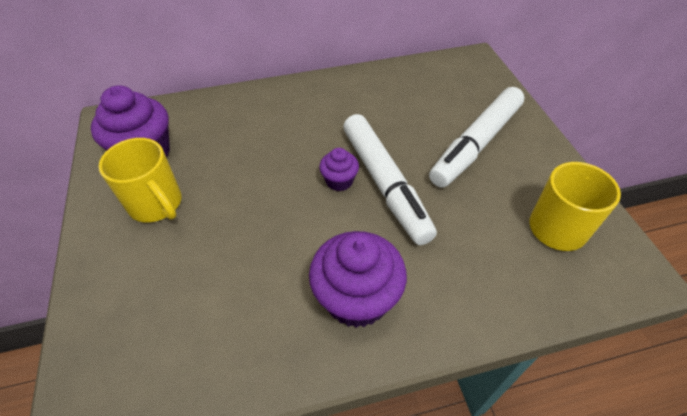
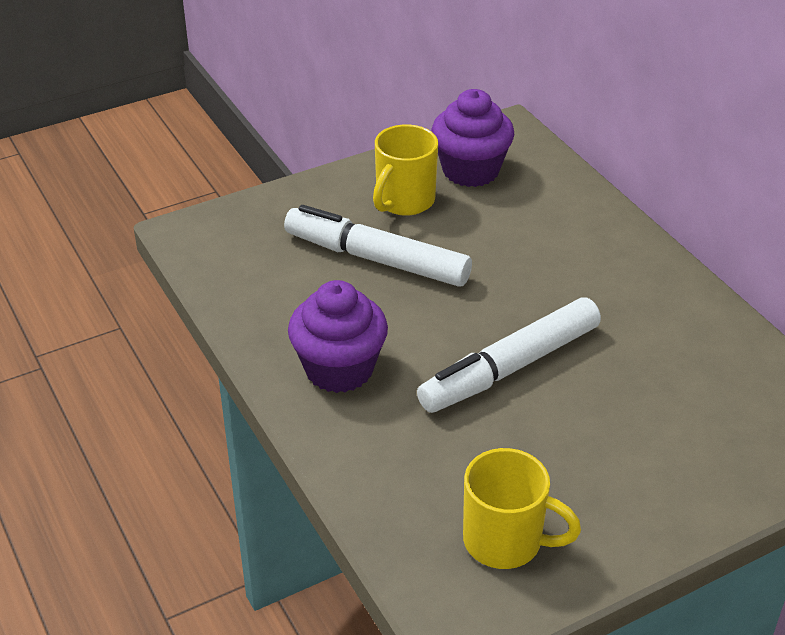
camera: 75 degrees right, 10 degrees down
(339, 181) = (496, 327): purple cupcake -> none
(476, 144) = (629, 450): white marker -> white marker (376, 259)

